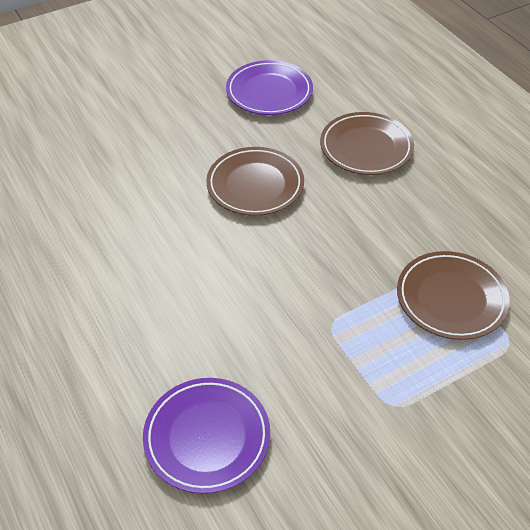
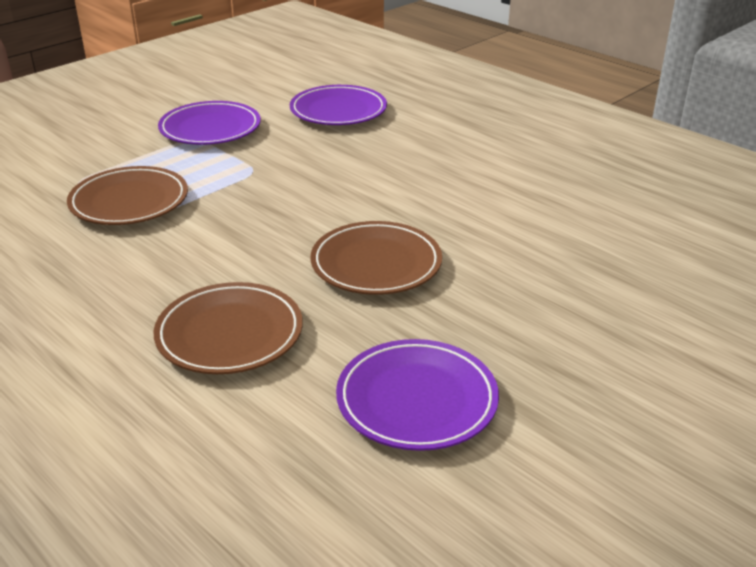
camera: 165 degrees right, 15 degrees down
(373, 426) = (210, 129): none -> purple plate

